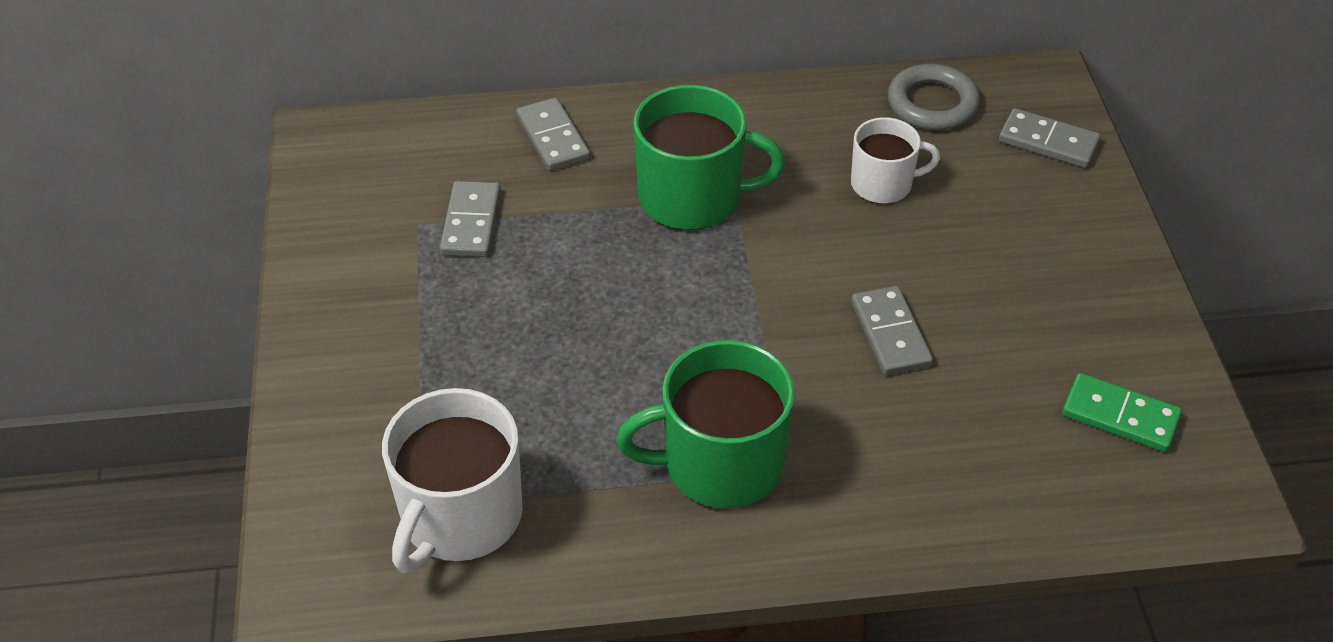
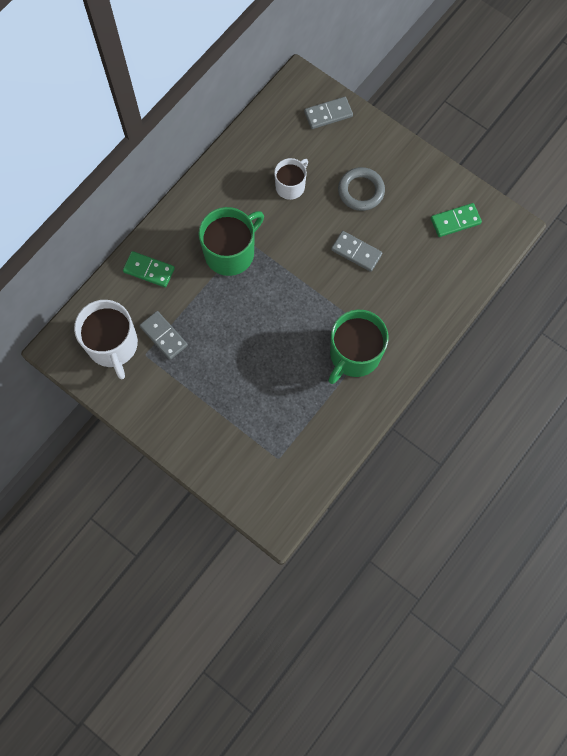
camera: 45 degrees left, 25 degrees up
(460, 516) = (295, 451): white mug -> white mug (113, 345)
(552, 138) = (149, 270): grey domino -> green domino
(932, 104) = (270, 130): grey ring -> grey ring (361, 191)

